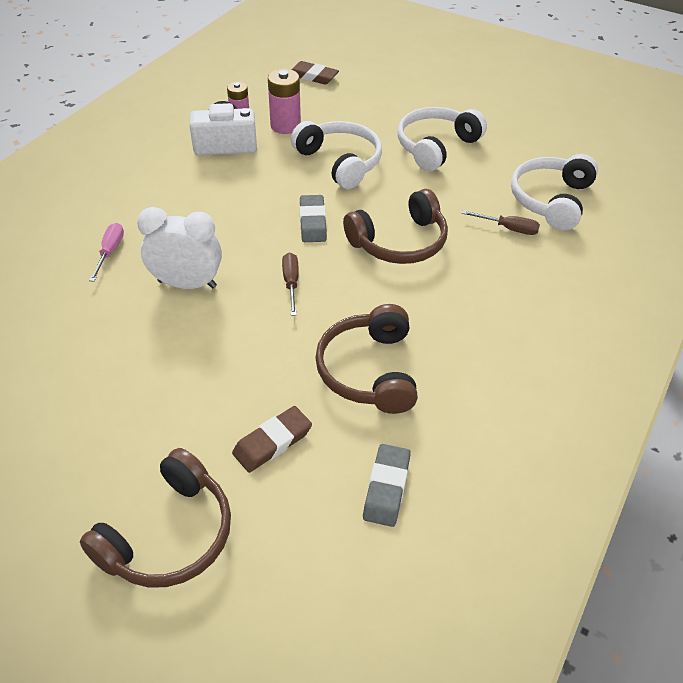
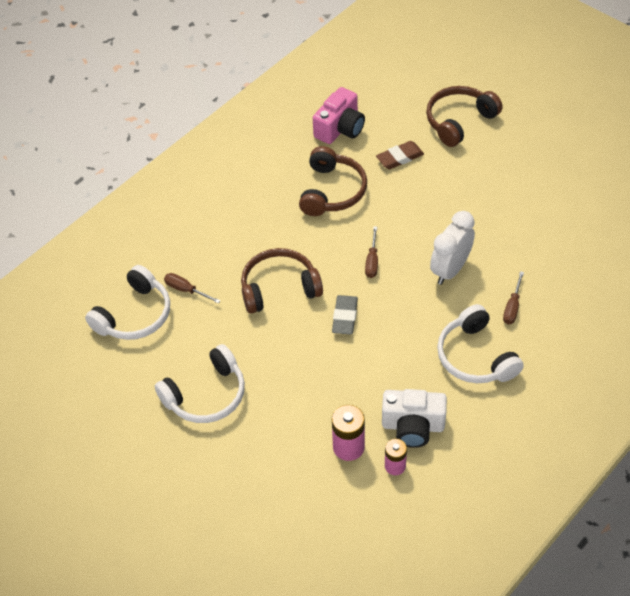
camera: 165 degrees left, 5 degrees up
(110, 252) = (512, 307): pink screwdriver -> brown screwdriver
(187, 284) = (450, 270): white clock -> white clock turned 105 degrees clockwise
(313, 76) = (302, 534): brown eraser -> none
(340, 162) = (305, 385): white headphones -> white headphones (475, 357)
(386, 487) = (340, 128): grey eraser -> pink camera

